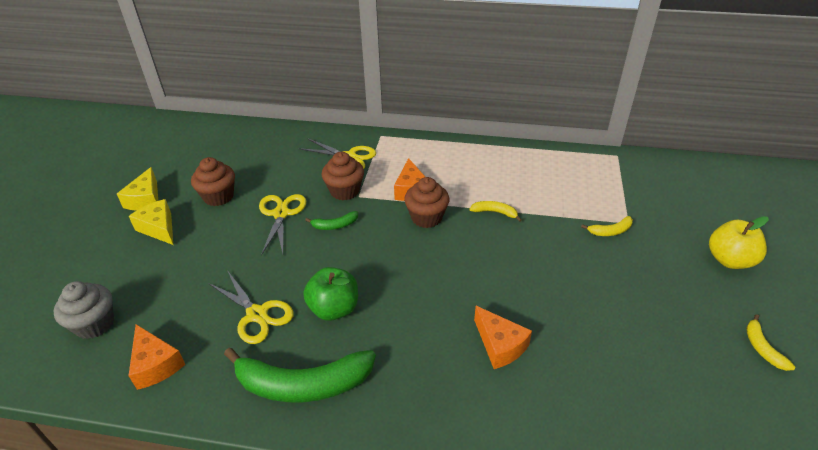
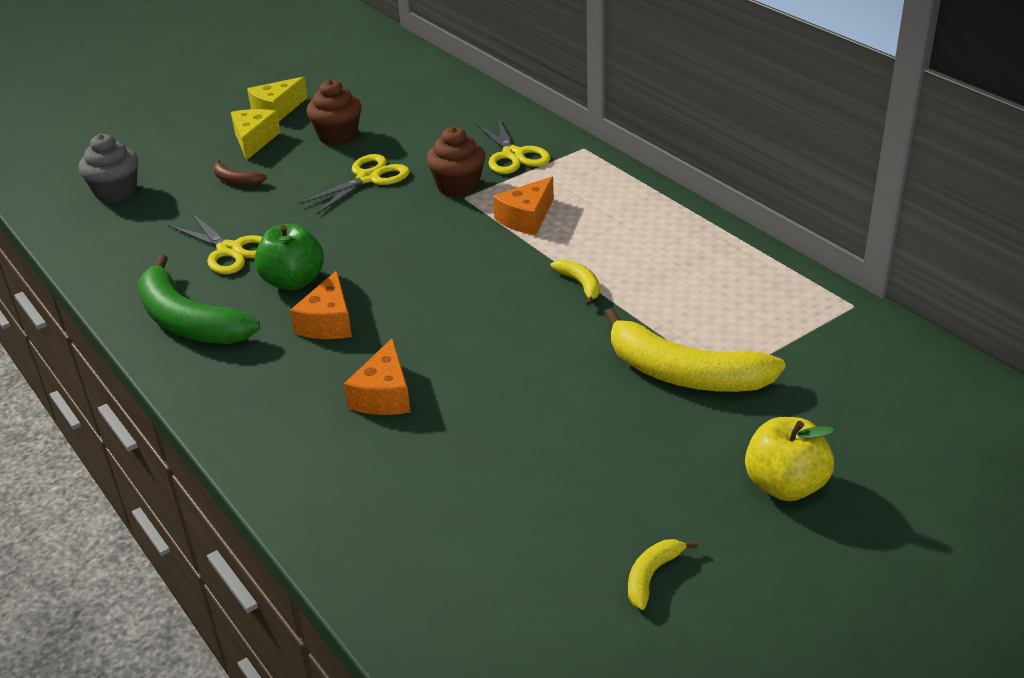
camera: 45 degrees right, 5 degrees down
(156, 364) = (115, 244): orange cheese -> orange cheese (328, 322)
(187, 263) = (236, 180): none -> brown banana
(257, 314) = (230, 250): yellow scissors -> yellow scissors turned 45 degrees counterclockwise
(335, 225) = (400, 213): green banana -> none
(426, 217) = (499, 252): brown cupcake -> none
(610, 231) = (684, 374): yellow banana -> yellow banana, size x2.23

